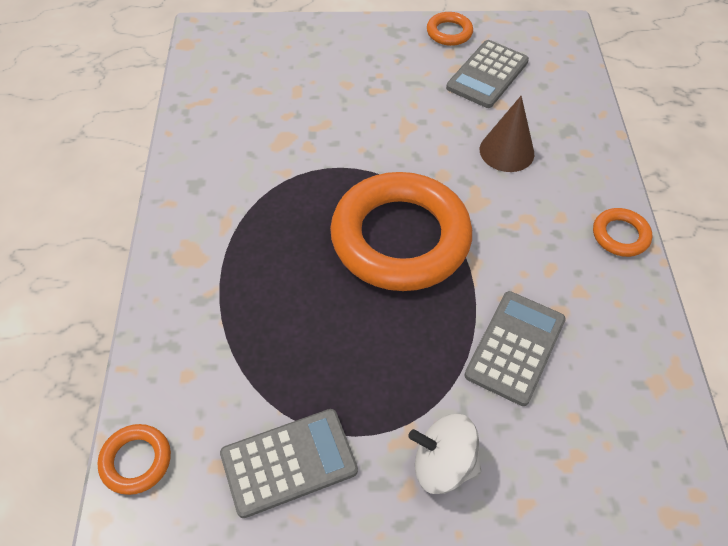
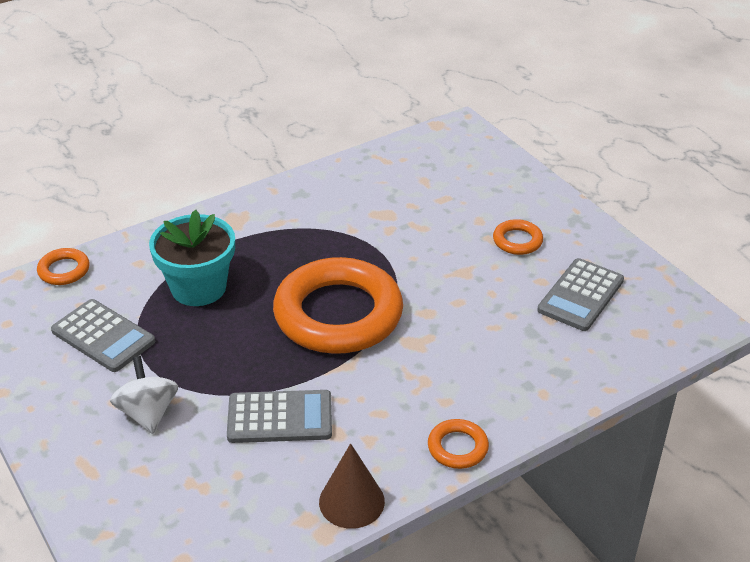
camera: 60 degrees right, 15 degrees down
(275, 335) = (198, 287): none -> turquoise flower pot
(449, 32) = (611, 252): orange ring -> orange ring (517, 241)
(487, 74) = (580, 295): grey calculator -> grey calculator turned 60 degrees counterclockwise
(506, 151) = (493, 341): brown cone -> brown cone (351, 501)

